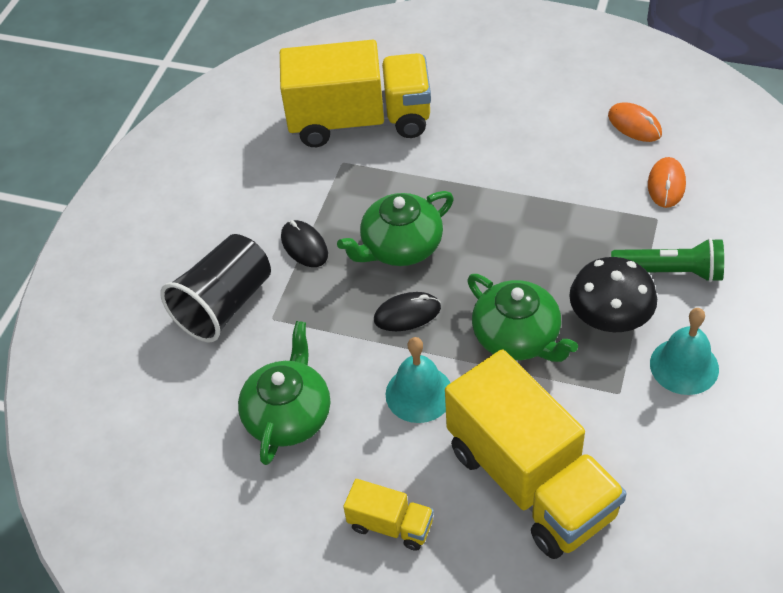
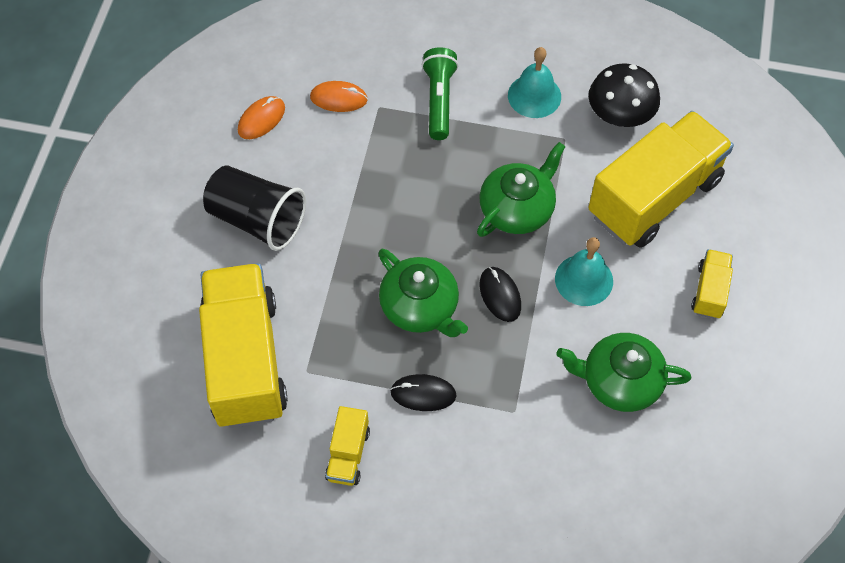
camera: 100 degrees left, 10 degrees up
(224, 305) = (502, 458): black cup -> black cup (257, 220)
(254, 190) = (348, 454): none -> yellow truck
(304, 246) = (423, 394): black mouse -> black mouse turned 45 degrees clockwise
(609, 319) = (492, 143): black mushroom -> black mushroom (620, 115)

